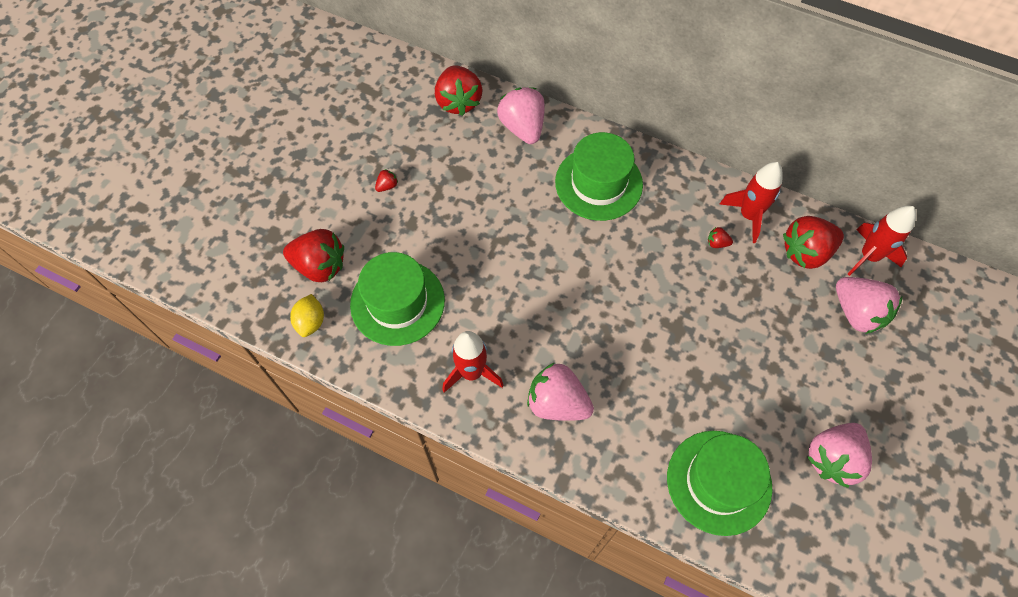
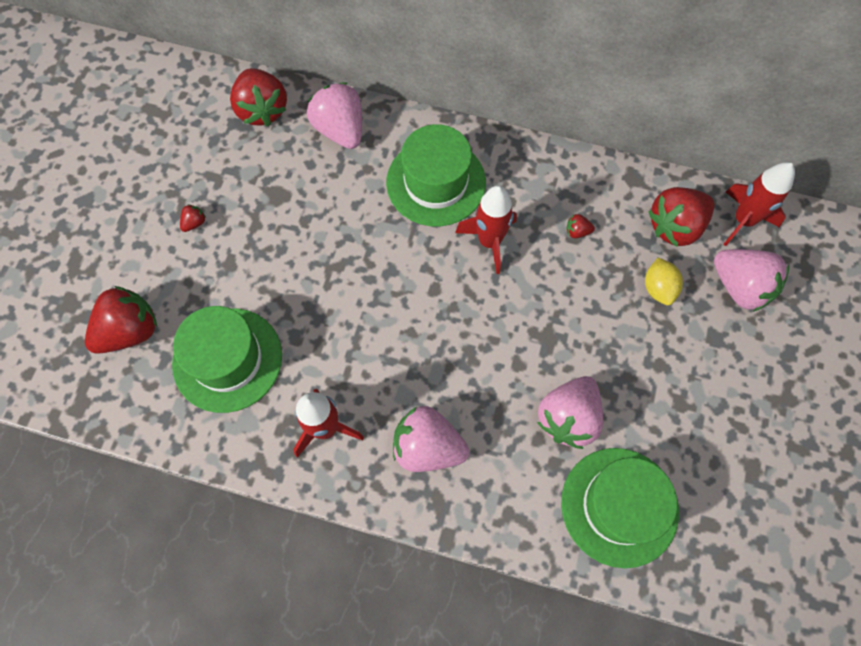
camera: 10 degrees left, 5 degrees up
(311, 322) = (130, 400): yellow lemon -> yellow lemon (658, 288)
(320, 266) = (130, 331): red strawberry -> red strawberry turned 45 degrees counterclockwise
(748, 215) = (607, 194): red rocket -> red rocket (489, 241)
(832, 458) = (737, 457): pink strawberry -> pink strawberry (568, 417)

